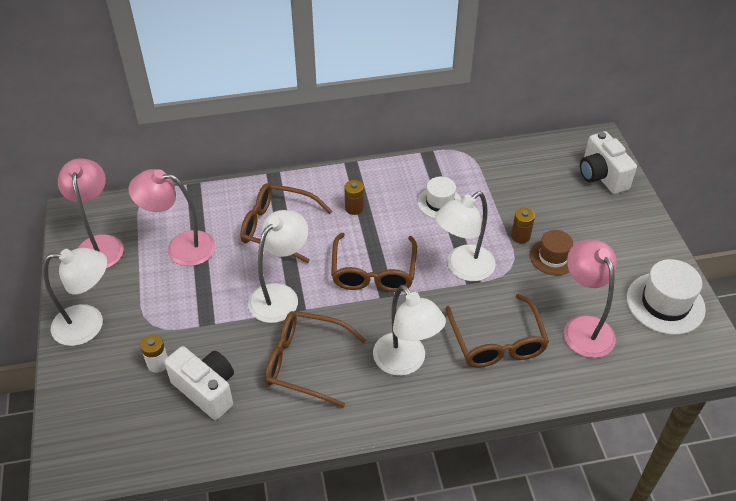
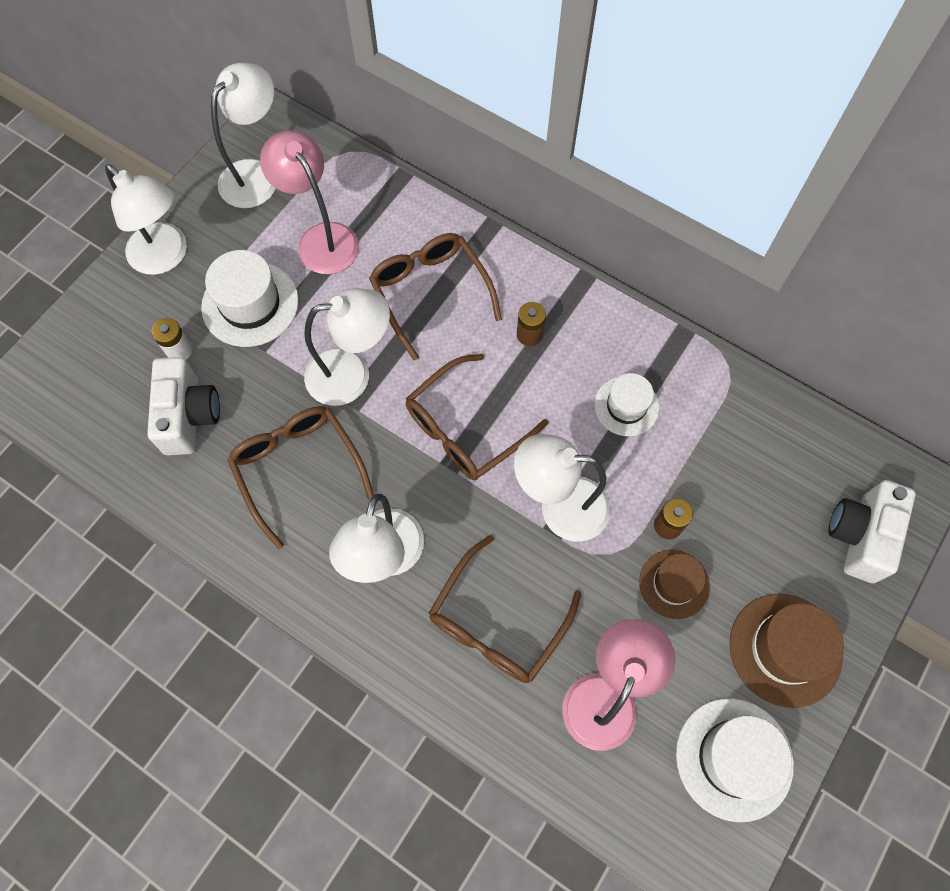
camera: 45 degrees right, 20 degrees up
(100, 244) = (256, 174): pink lamp -> white lamp
(175, 308) = (250, 304): none -> white hat
(629, 243) = (785, 649): none -> brown hat

